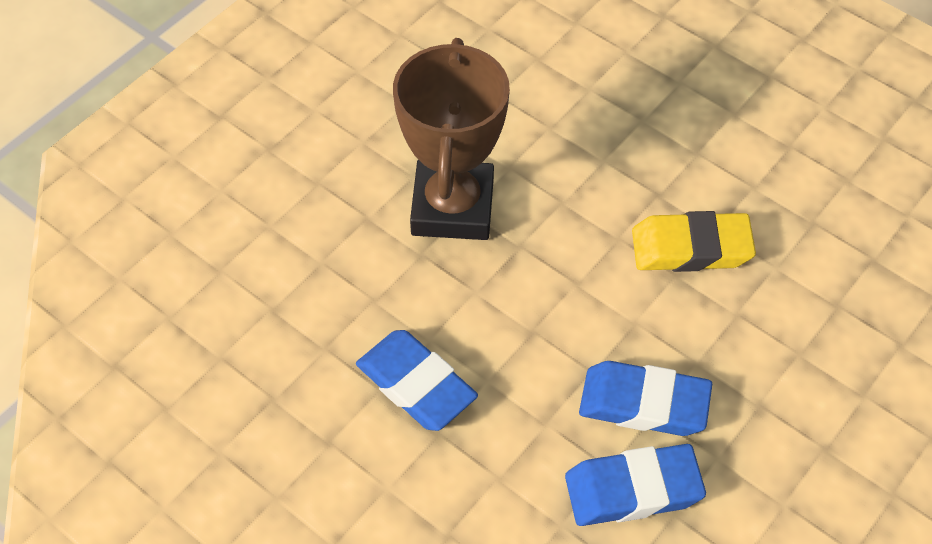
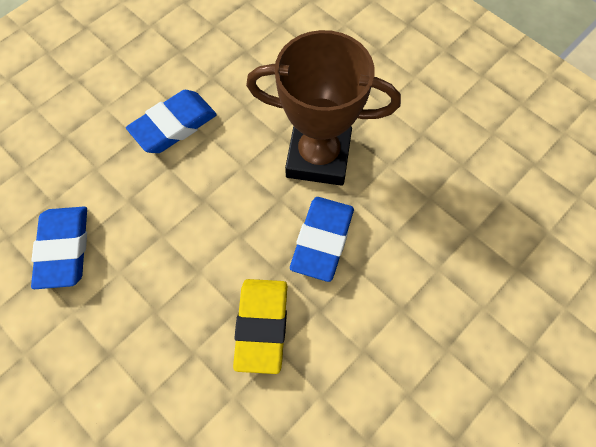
camera: 95 degrees right, 10 degrees up
(644, 404) = (128, 266): blue eraser -> blue eraser (322, 240)

